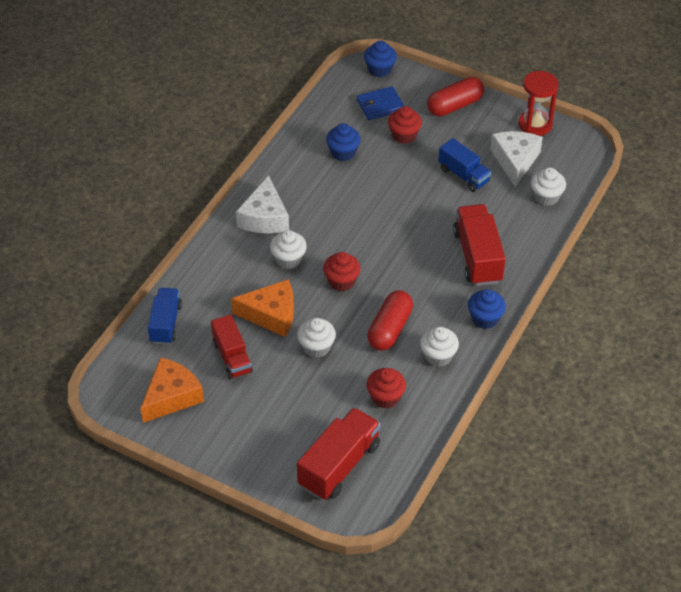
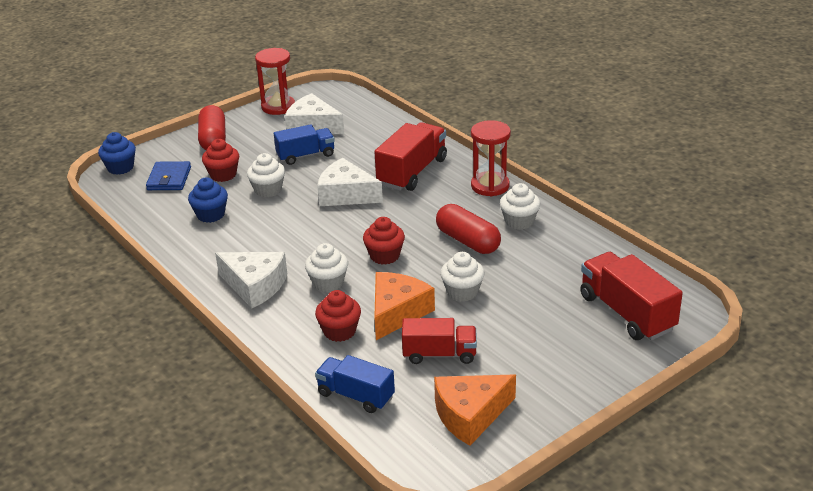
camera: 65 degrees left, 15 degrees down
(171, 396) = (470, 415): orange cheese -> orange cheese turned 90 degrees counterclockwise
(385, 397) = (553, 264): red cupcake -> red cupcake (339, 331)
(417, 225) = (346, 194): none -> white cheese
(477, 256) = (412, 172): red truck -> red truck turned 105 degrees clockwise
(485, 318) = (490, 186): blue cupcake -> red hourglass
(546, 197) = (369, 122): white cupcake -> white cupcake (268, 190)

